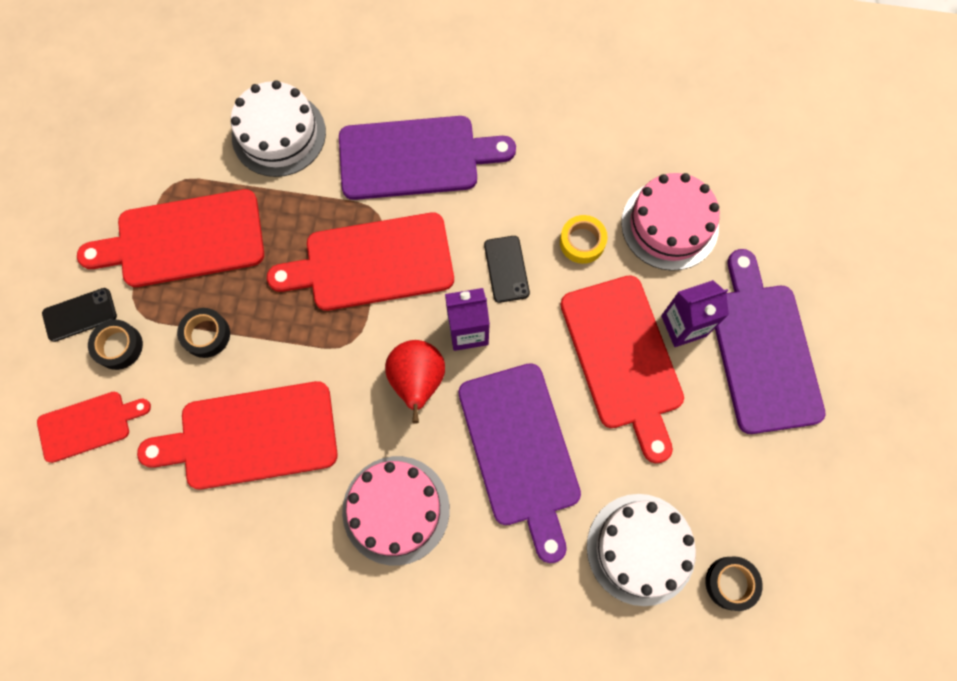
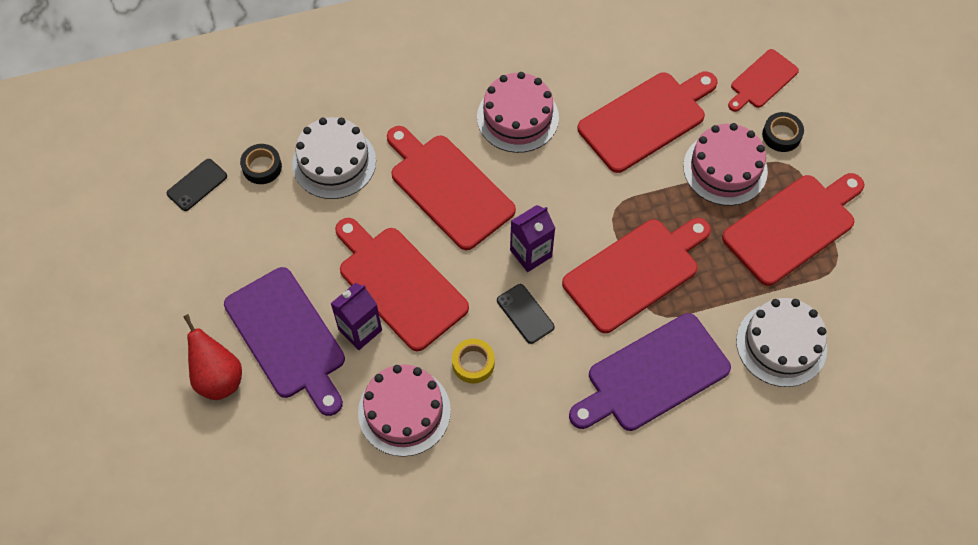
camera: 155 degrees right, 10 degrees down
(80, 315) = (826, 143): black phone -> black phone (197, 185)
(206, 335) = (725, 168): black tape -> pink cake
(417, 381) = (549, 202): red pear -> red pear (218, 377)
(520, 451) = (448, 188): purple cutting board -> red cutting board

